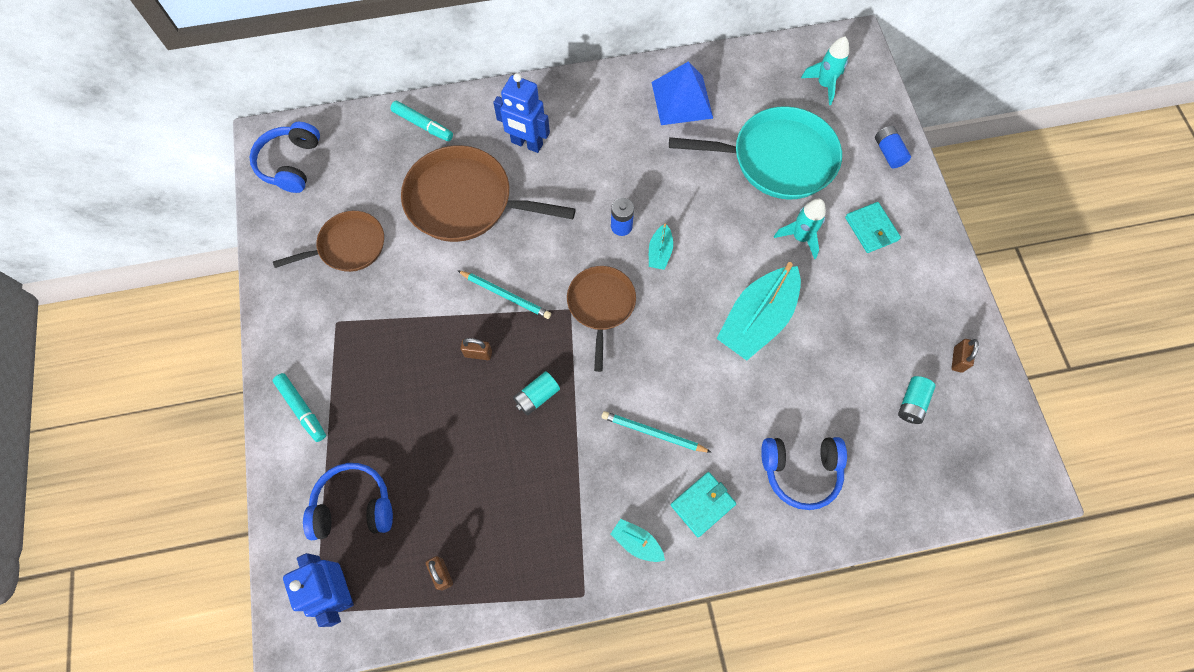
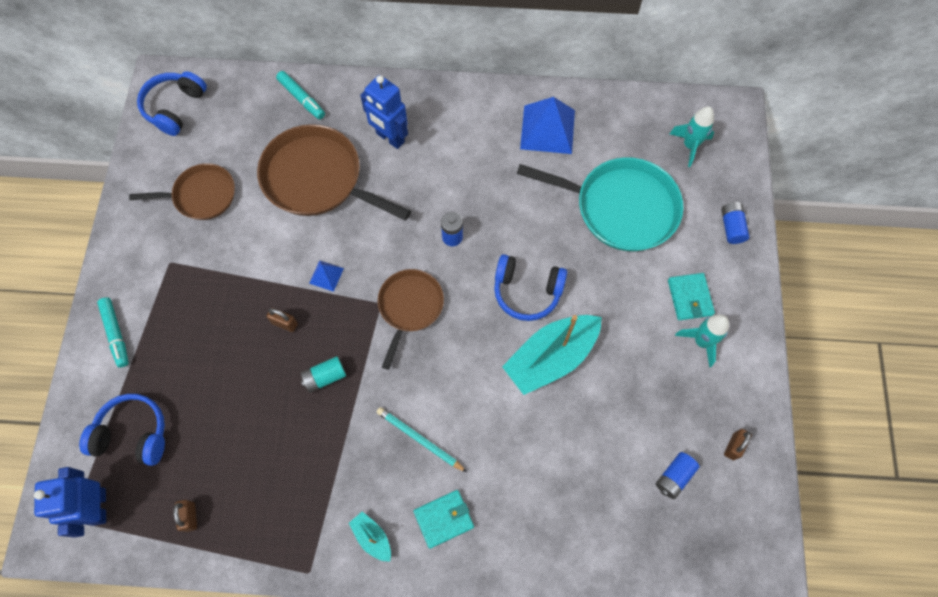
camera: 15 degrees right, 0 degrees up
(505, 295) = (326, 275): turquoise pencil -> blue pyramid
(659, 252) = (480, 270): turquoise boat -> none
(800, 237) = (618, 289): turquoise rocket -> turquoise rocket (701, 342)
(800, 471) = (545, 513): blue headphones -> blue headphones (527, 291)
(912, 403) = (674, 477): turquoise battery -> blue battery

